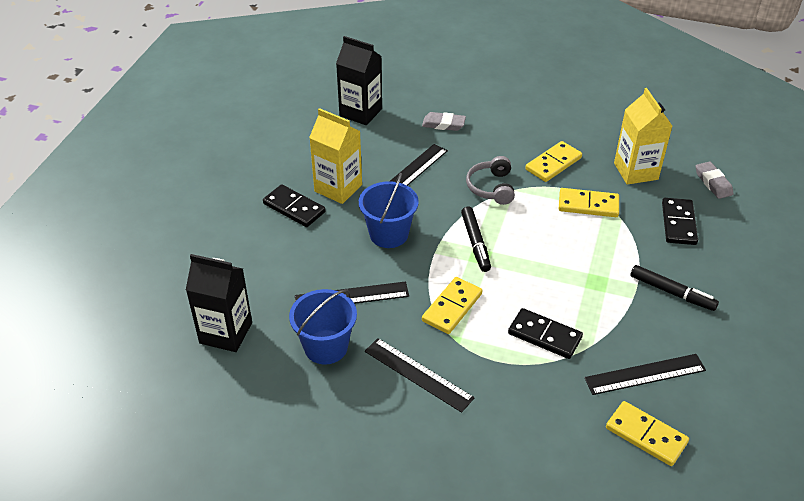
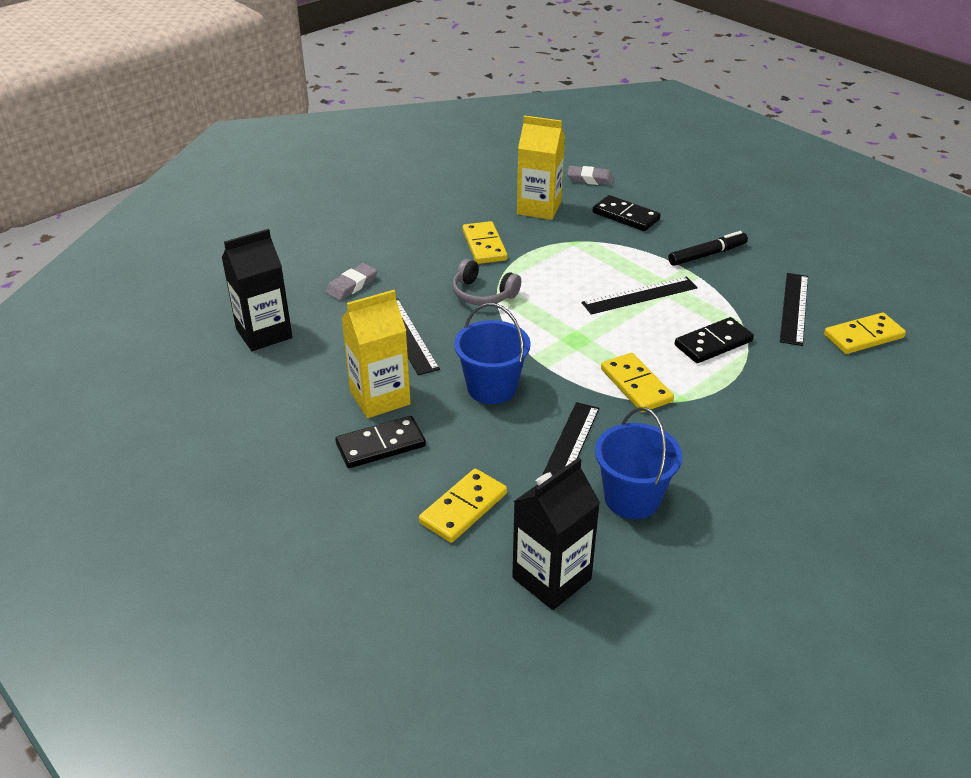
camera: 60 degrees left, 5 degrees down
(418, 374) = (714, 443): black ruler -> black ruler (639, 295)
(475, 243) = (555, 335): black marker -> none
(588, 205) = (560, 250): yellow domino -> yellow domino (463, 508)

